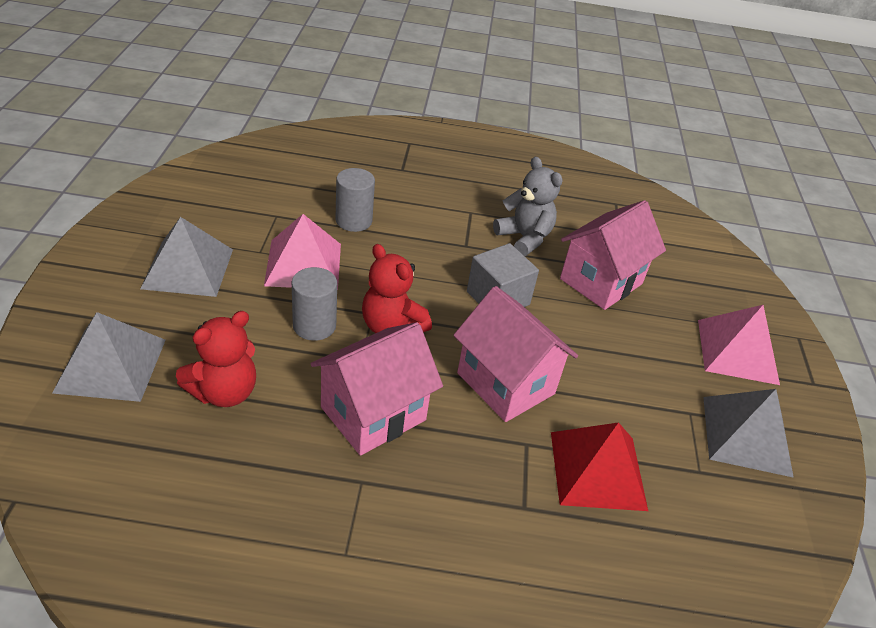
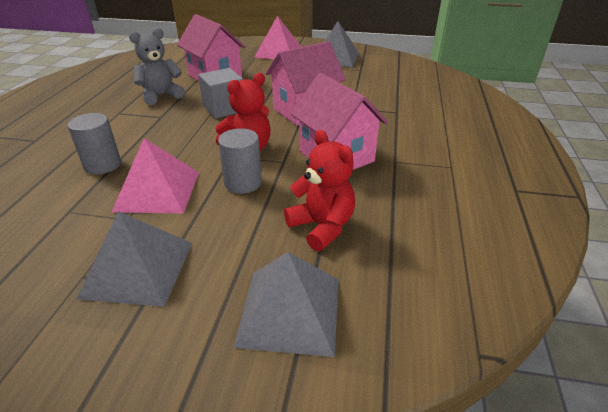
camera: 80 degrees left, 5 degrees down
(597, 470) = (366, 91): red pyramid -> none

